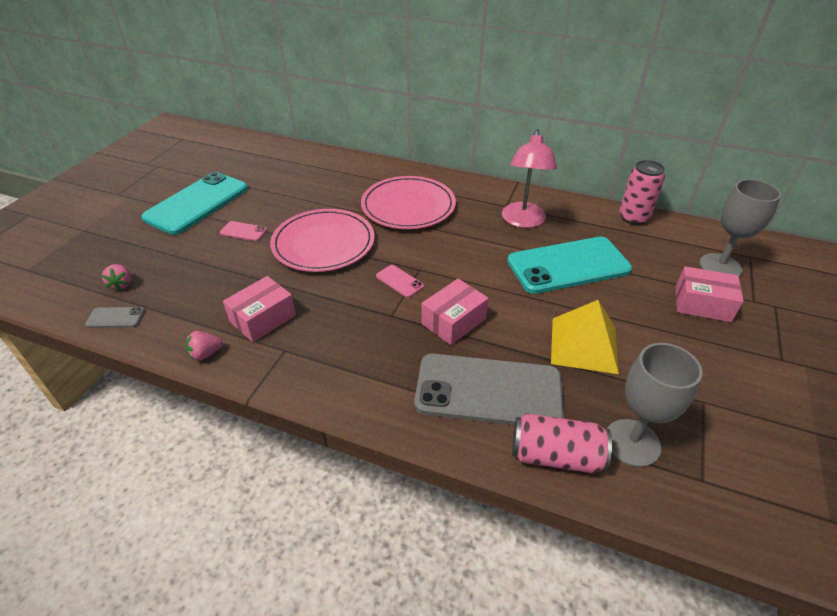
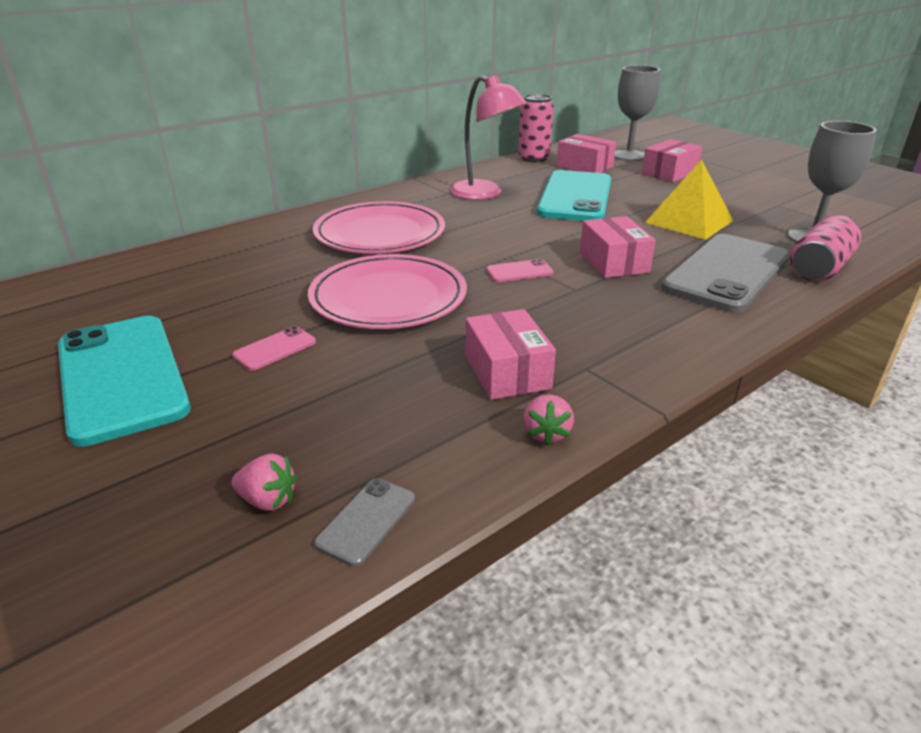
camera: 60 degrees left, 10 degrees down
(649, 250) = (584, 167): none -> pink box

